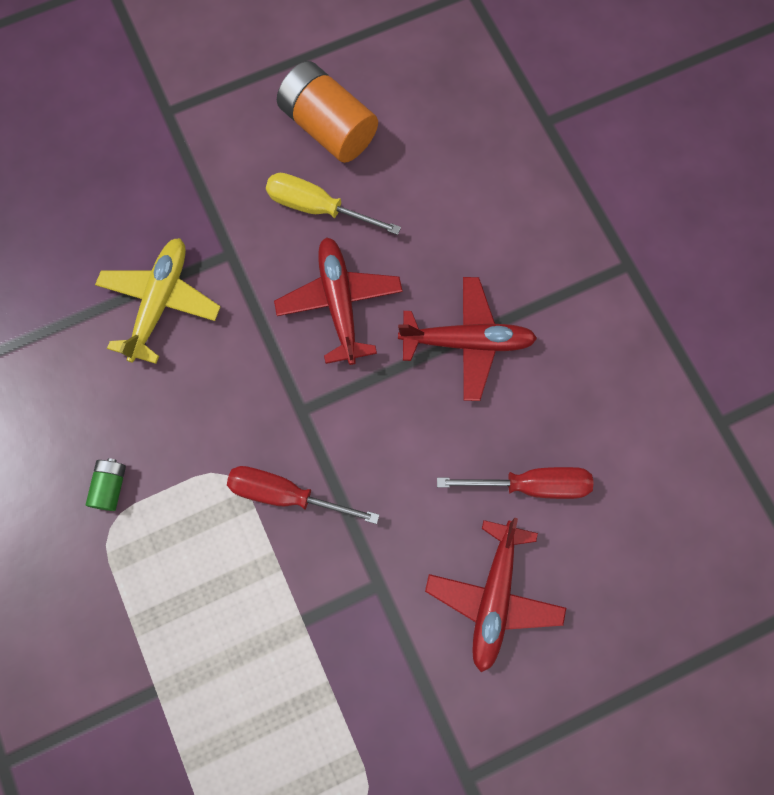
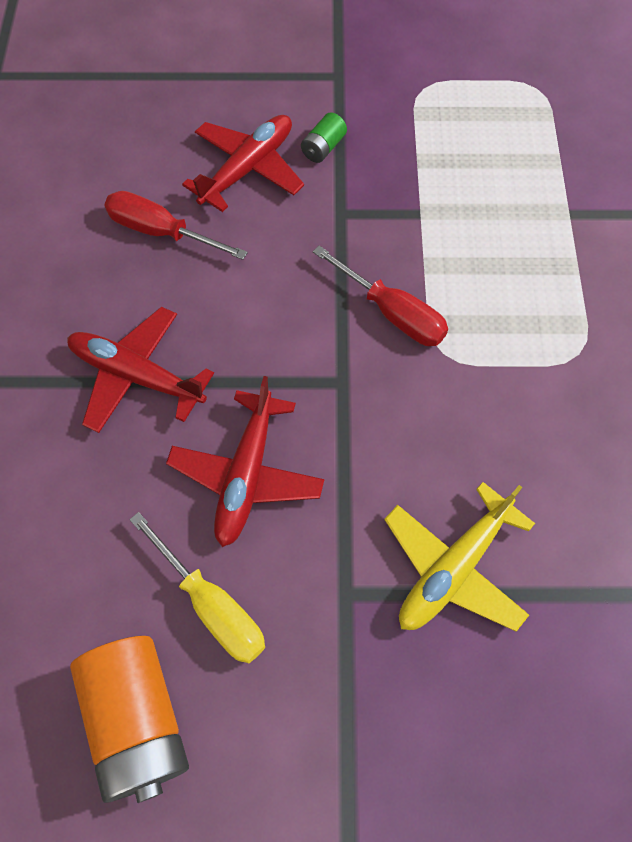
camera: 155 degrees left, 10 degrees down
(110, 487) = (568, 390): green battery -> green battery (323, 148)

